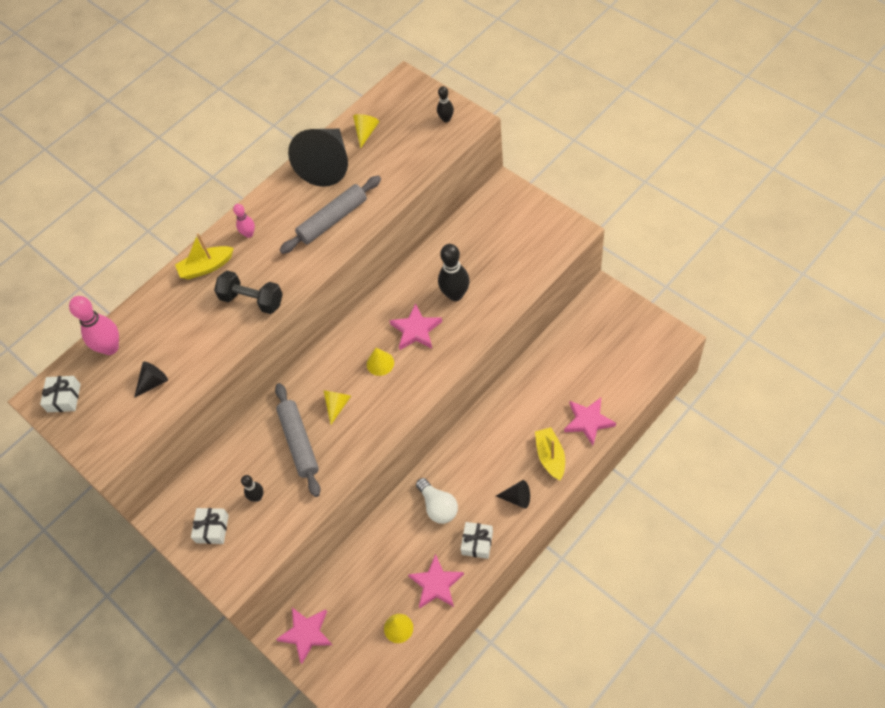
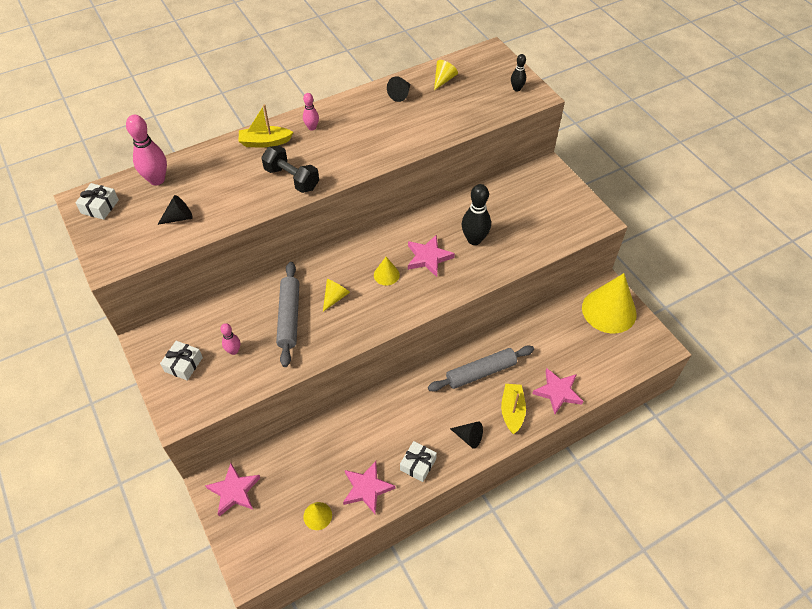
camera: 10 degrees right, 5 degrees down
(257, 497) = (234, 351): black bowling pin -> pink bowling pin
(327, 164) = (400, 94): black cone -> black cone, size x0.44
(333, 220) = (387, 137): grey rolling pin -> grey rolling pin (481, 372)
(438, 506) = (394, 420): white light bulb -> none
(612, 317) = (609, 310): none -> yellow cone

